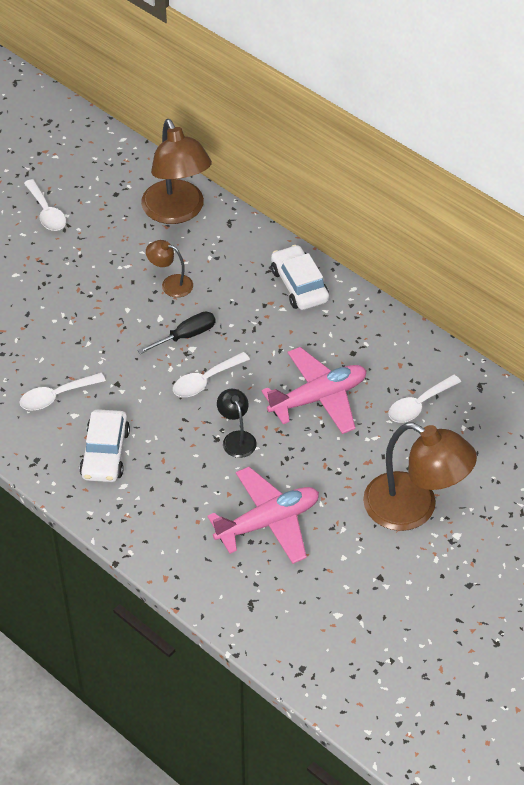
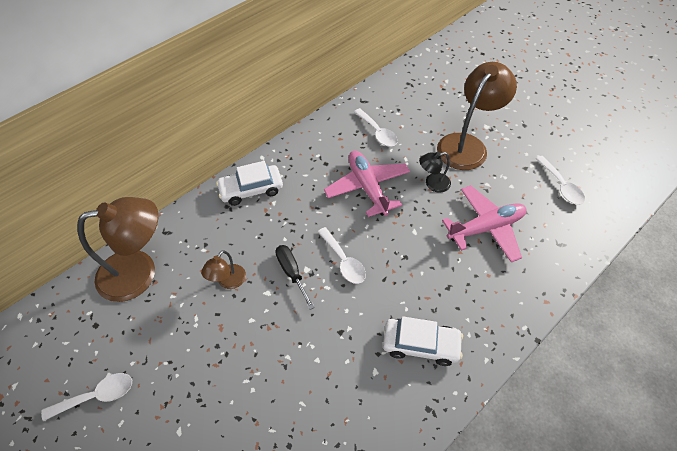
camera: 85 degrees left, 5 degrees up
(56, 396) = (351, 388): white spoon -> white spoon (561, 186)
(237, 438) = (405, 242): black lamp -> black lamp (432, 184)
(268, 522) = (485, 228): pink plane -> pink plane turned 90 degrees clockwise

